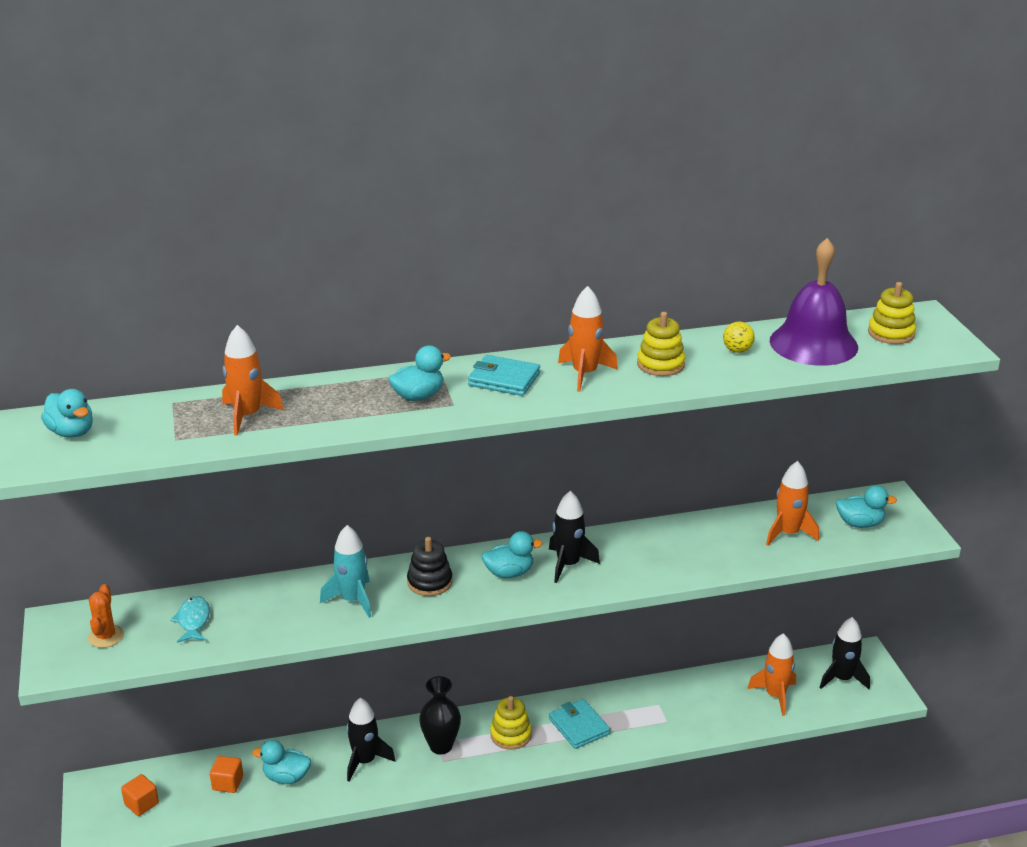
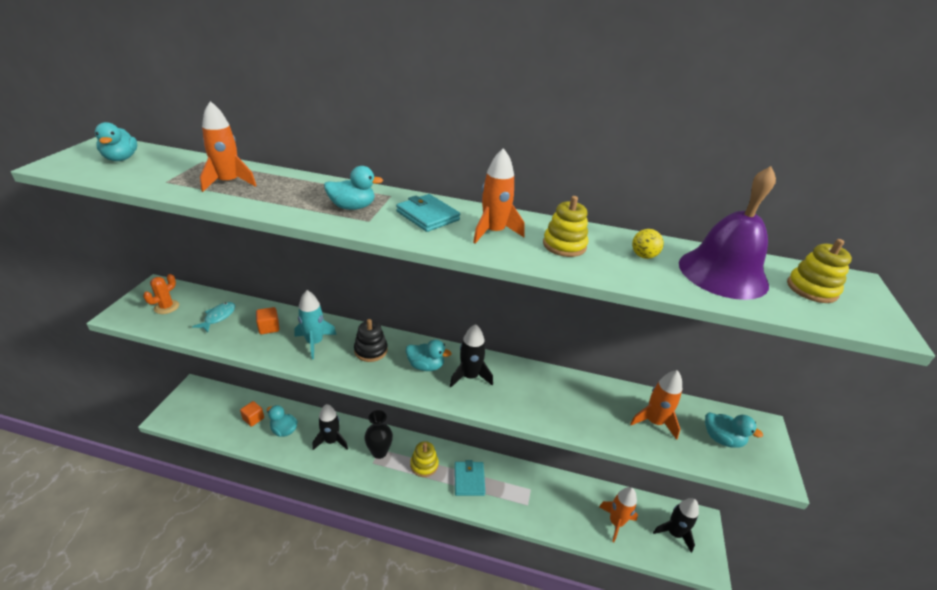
camera: 25 degrees right, 5 degrees up
(141, 804) = (204, 410): orange cube -> orange cube (269, 328)

